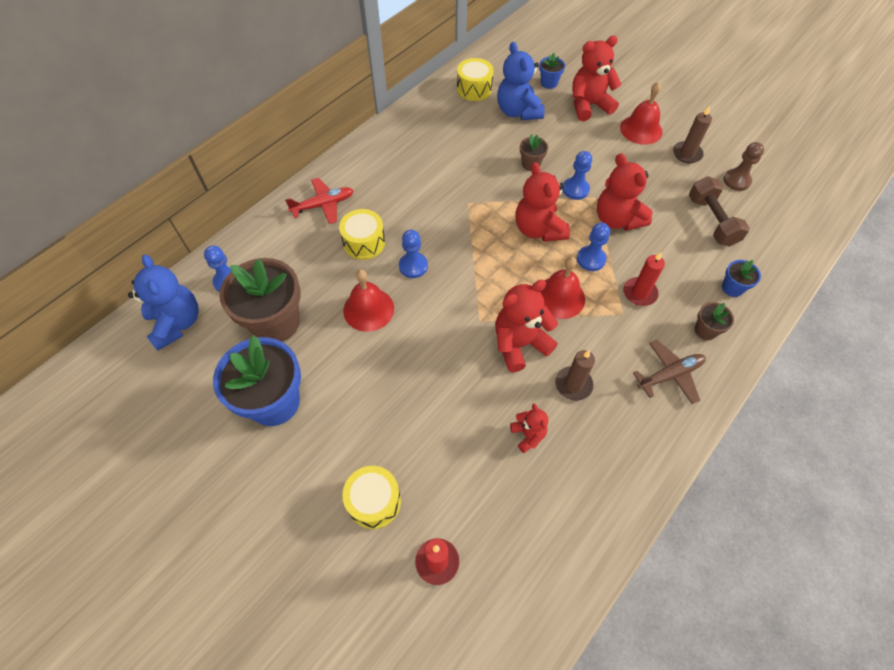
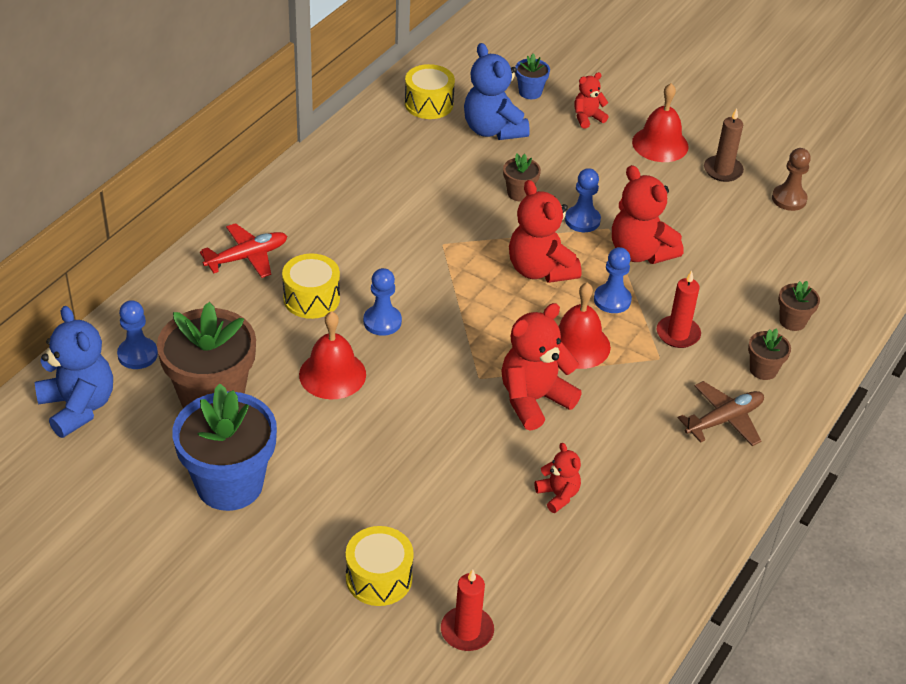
camera: 10 degrees left, 15 degrees down
(573, 384) = (607, 438): brown candle -> none
(589, 105) = (587, 118): red teddy bear -> red teddy bear, size x0.53
(712, 221) = (761, 247): brown dumbbell -> none
(732, 288) = (792, 321): blue flower pot -> brown flower pot

